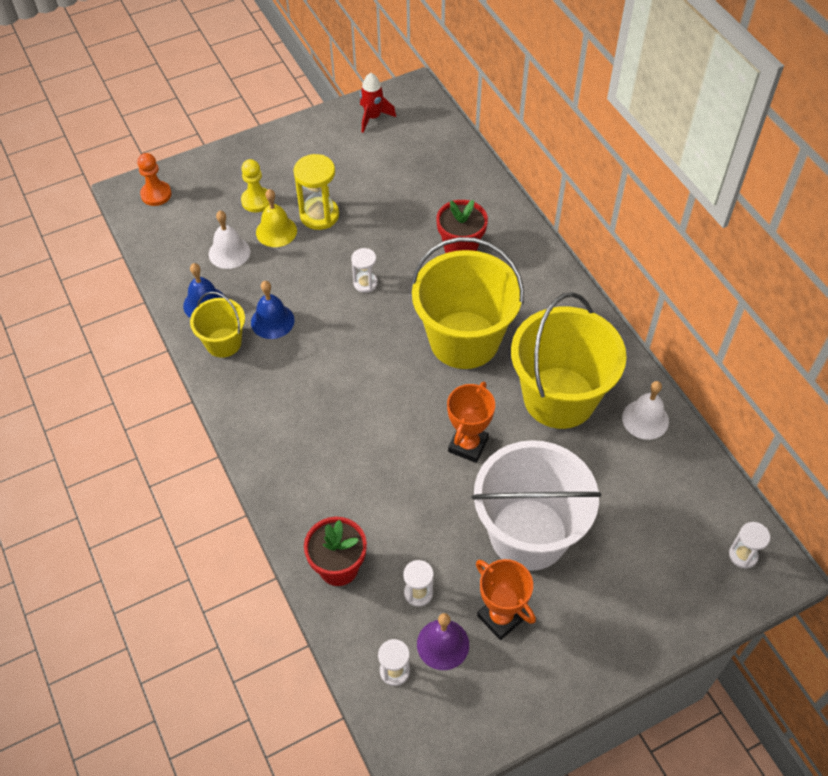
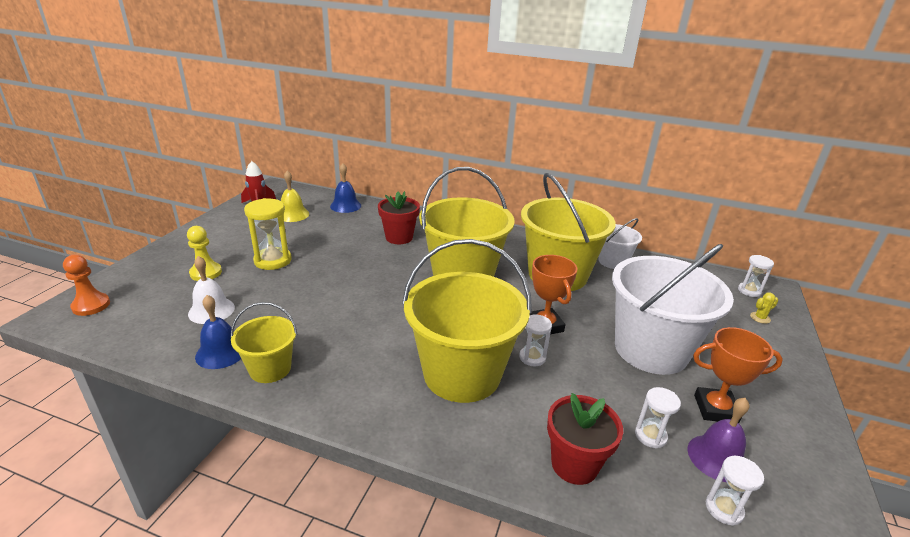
camera: 45 degrees left, 25 degrees down
(272, 321) = (302, 333): blue bell -> blue bell (345, 206)
(276, 231) = (244, 282): yellow bell -> yellow bell (292, 214)
(346, 442) = (462, 374): none -> yellow bucket
(365, 283) = (355, 279): white hourglass -> white hourglass (532, 357)
(645, 419) = (612, 261): white bell -> white bucket
(696, 587) = (760, 318): none -> yellow cactus

